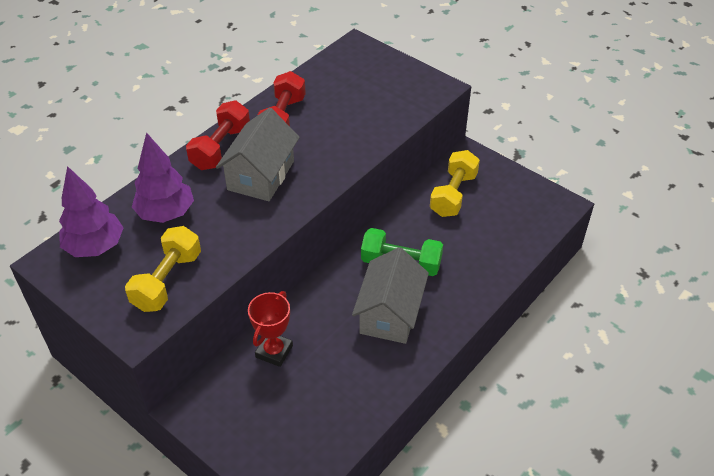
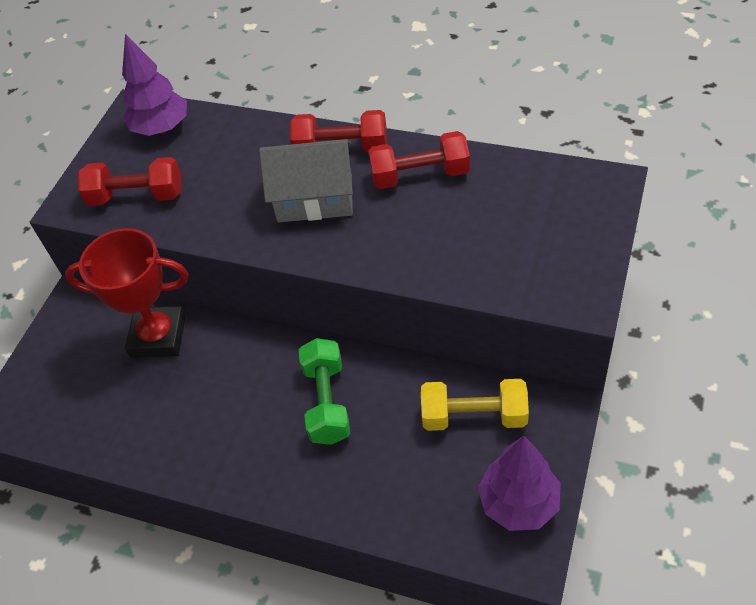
camera: 75 degrees right, 5 degrees up
(166, 213) = (225, 153): purple tree -> purple tree (518, 503)
(167, 281) = (137, 196): yellow dumbbell -> red dumbbell
(274, 351) = (158, 336): red trophy -> red trophy, size x1.59
(390, 313) = (245, 420): grey house -> none

